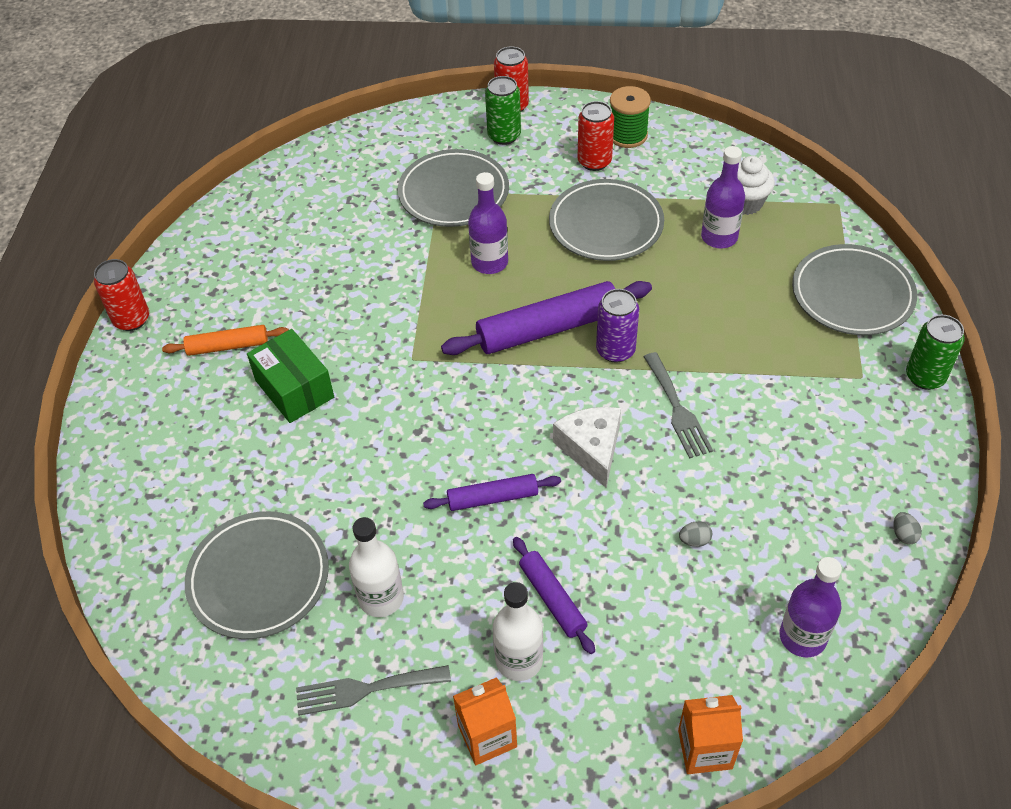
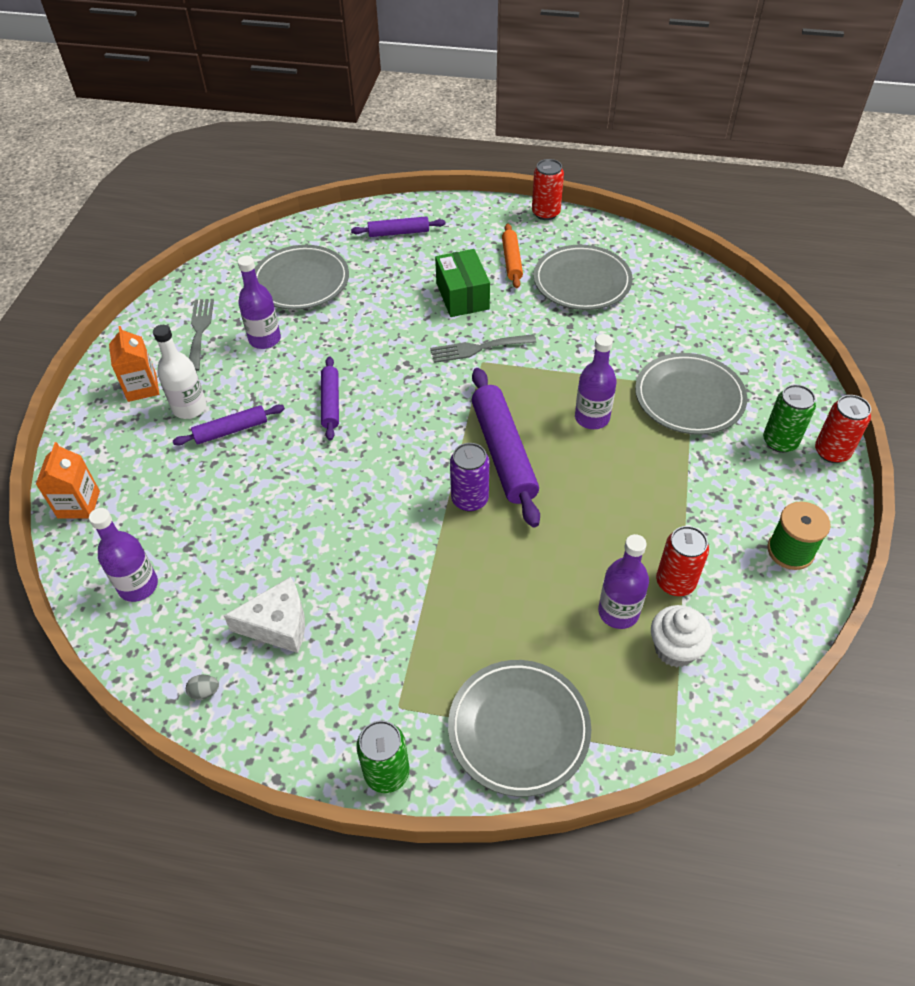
camera: 95 degrees right, 0 degrees up
(155, 475) = (398, 233): none -> purple rolling pin
(294, 389) = (462, 296): green box -> green box turned 75 degrees counterclockwise
(381, 598) = (265, 339): white bottle -> purple bottle
(591, 449) = (362, 469): white cheese -> white cheese (278, 624)
(594, 161) = (742, 514): red can -> red can (675, 582)
(606, 225) = (641, 512): grey plate -> grey plate (582, 282)
(677, 409) = (391, 536): grey fork -> grey fork (478, 348)
(694, 540) = (251, 527): grey egg -> none

